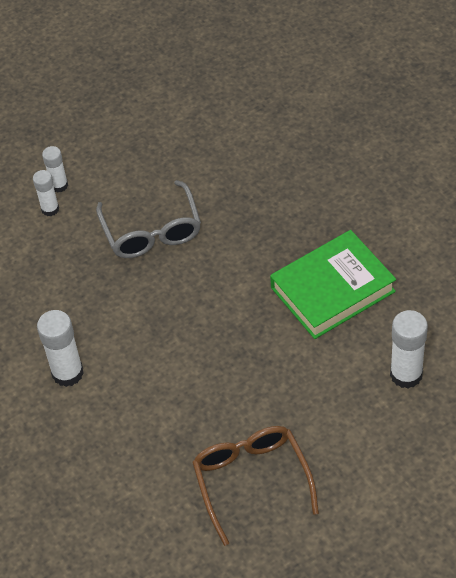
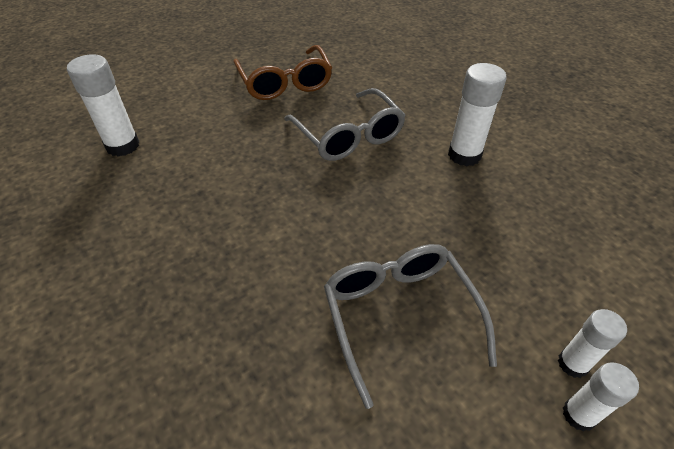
camera: 175 degrees right, 5 degrees down
(178, 395) = (348, 136): none -> grey glasses
(332, 289) = (165, 227): green book -> none

